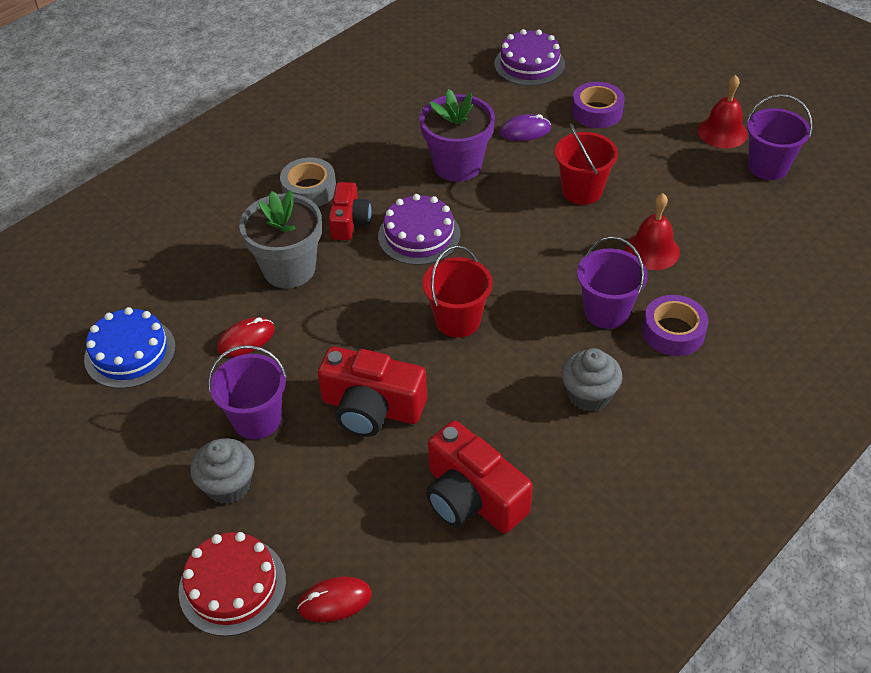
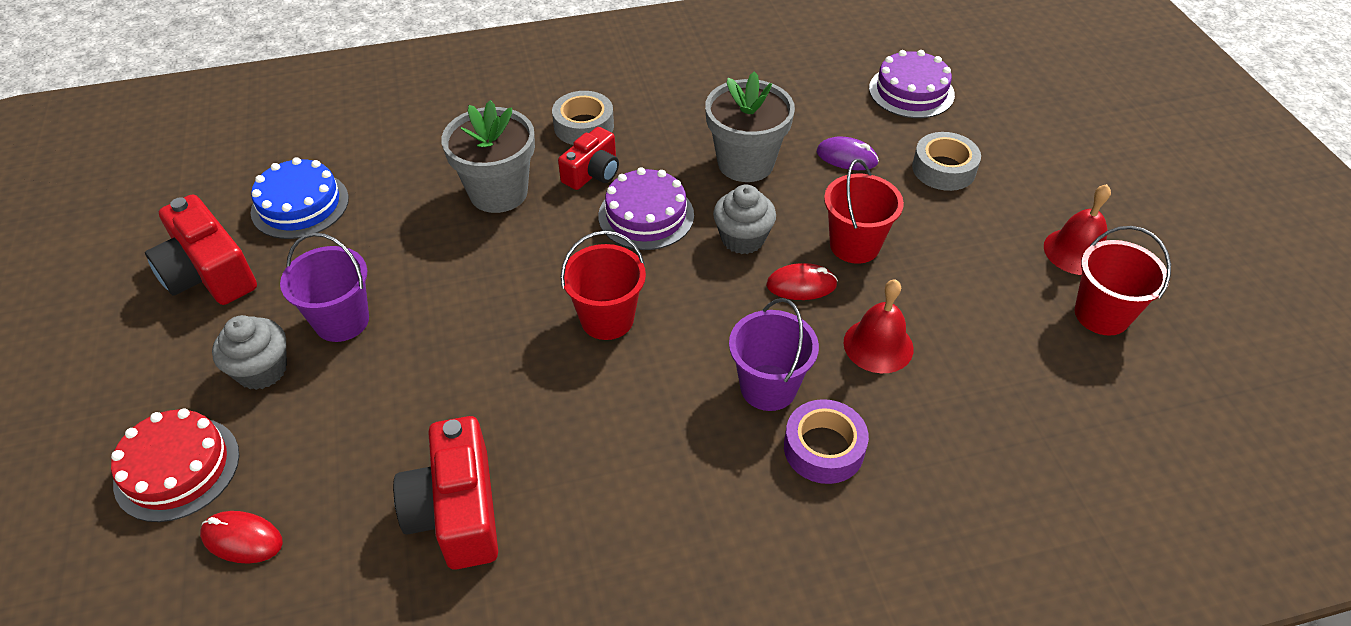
camera: 30 degrees right, 0 degrees up
(246, 339) = (402, 241): red mouse -> red mouse (801, 285)
(371, 408) = (448, 365): red camera -> red camera (209, 273)
(457, 165) = (745, 163): purple flower pot -> grey flower pot
(589, 395) = (669, 469): grey cupcake -> grey cupcake (742, 239)
(596, 112) = (943, 169): purple tape -> grey tape
(768, 166) = (1101, 315): purple bucket -> red bucket

